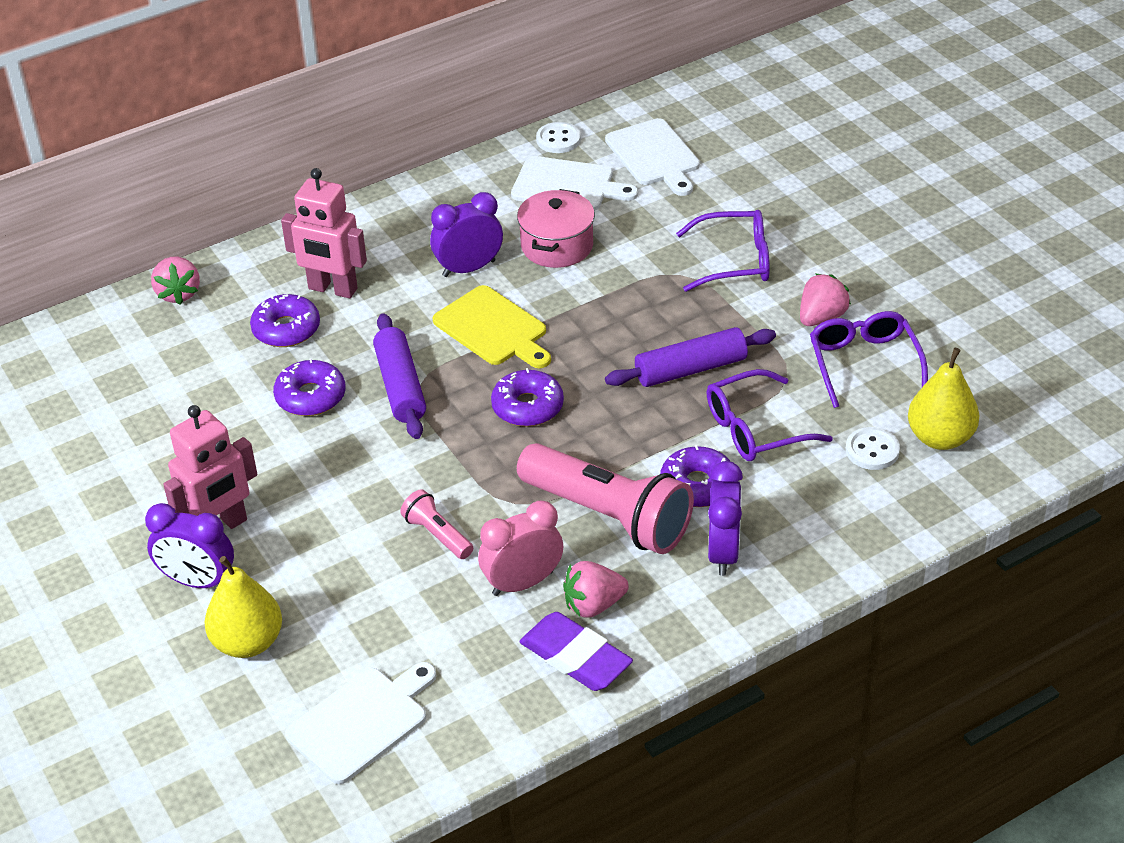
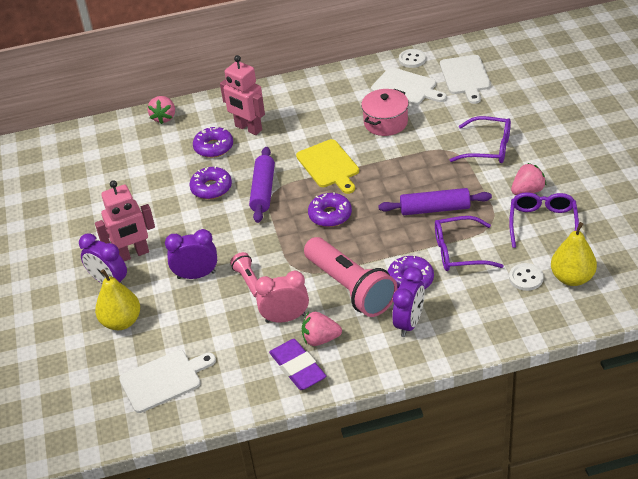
camera: 20 degrees right, 0 degrees up
(469, 268) = (329, 128): purple clock -> purple clock (196, 275)

